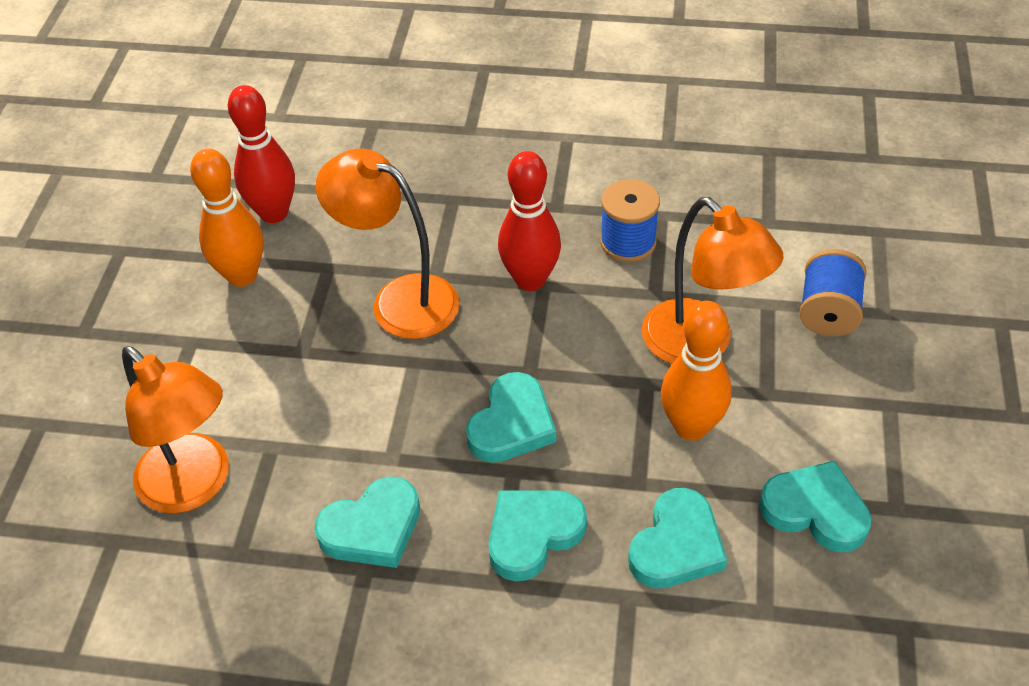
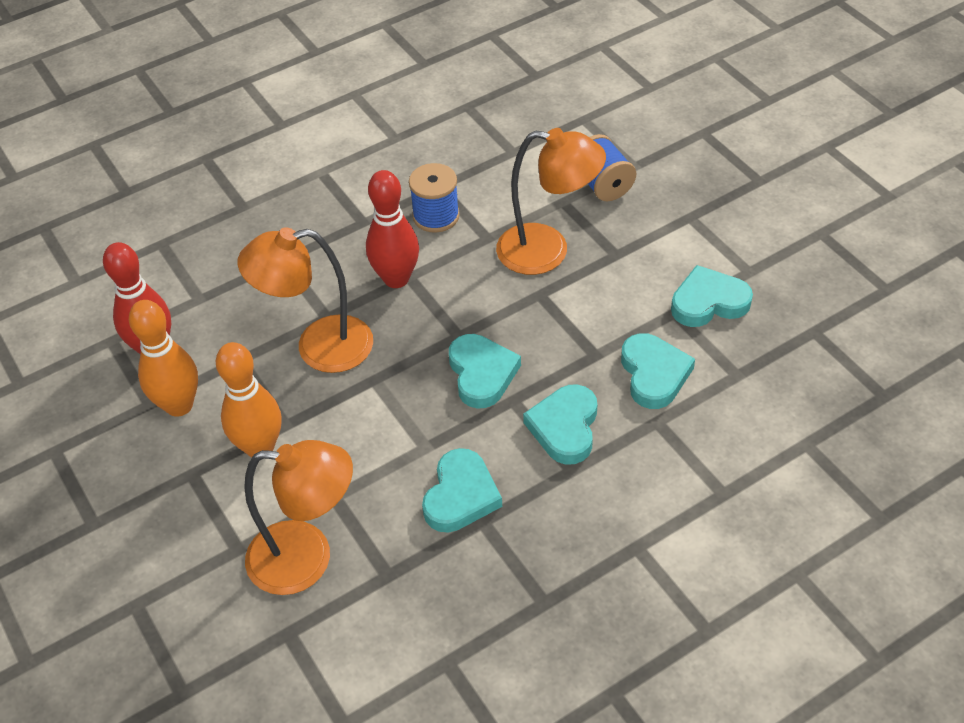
camera: 40 degrees left, 0 degrees up
(691, 427) = (592, 302): orange bowling pin -> orange bowling pin (260, 447)

